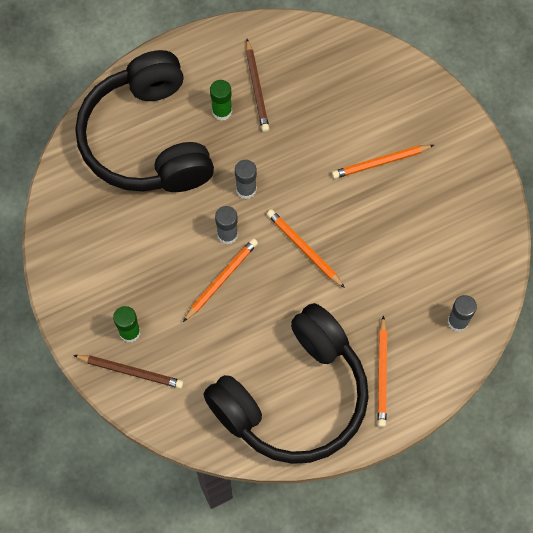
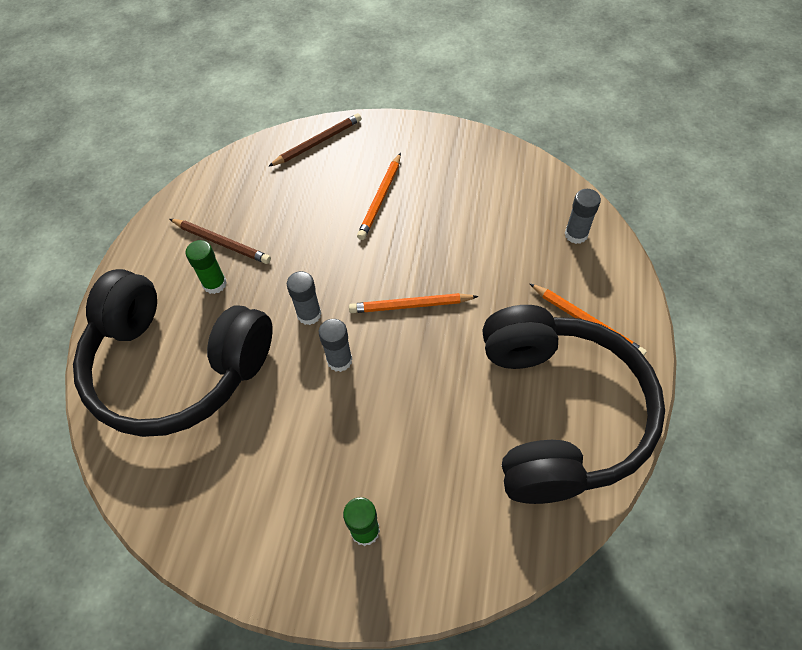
camera: 50 degrees left, 10 degrees down
(131, 371) = (412, 562): brown pencil -> brown pencil (318, 142)
(221, 279) = (381, 397): orange pencil -> none

